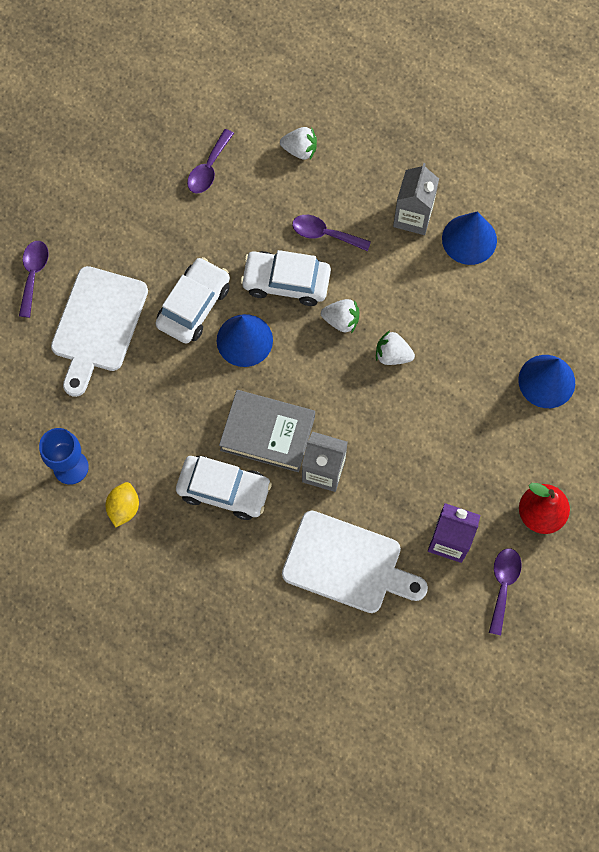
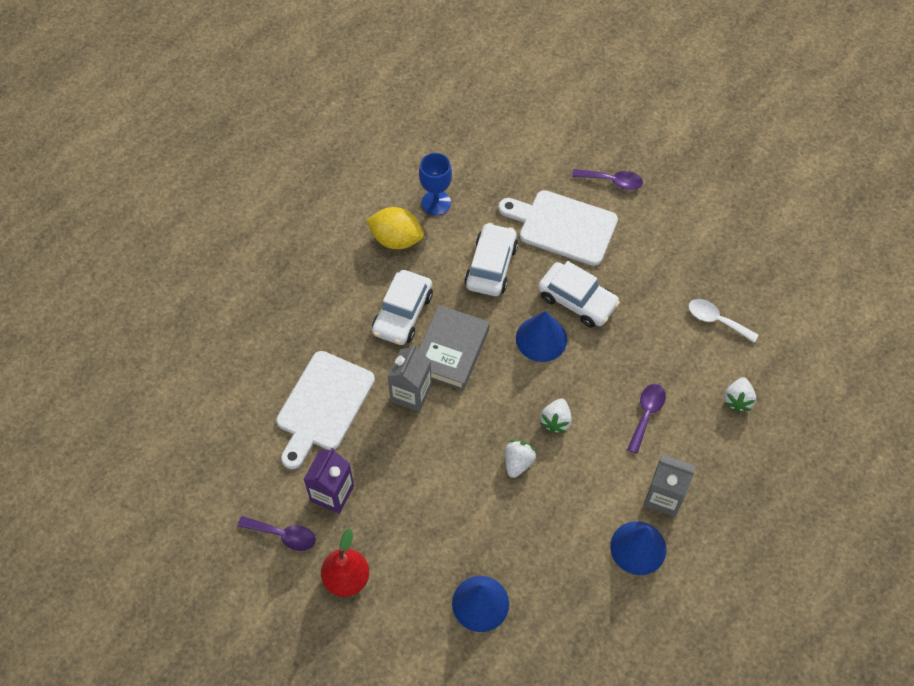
camera: 95 degrees right, 10 degrees down
(124, 508) = (396, 239): yellow lemon -> yellow lemon, size x1.52
(208, 168) = (716, 320): purple spoon -> white spoon
(286, 282) = (597, 377): white car -> white car (491, 266)

